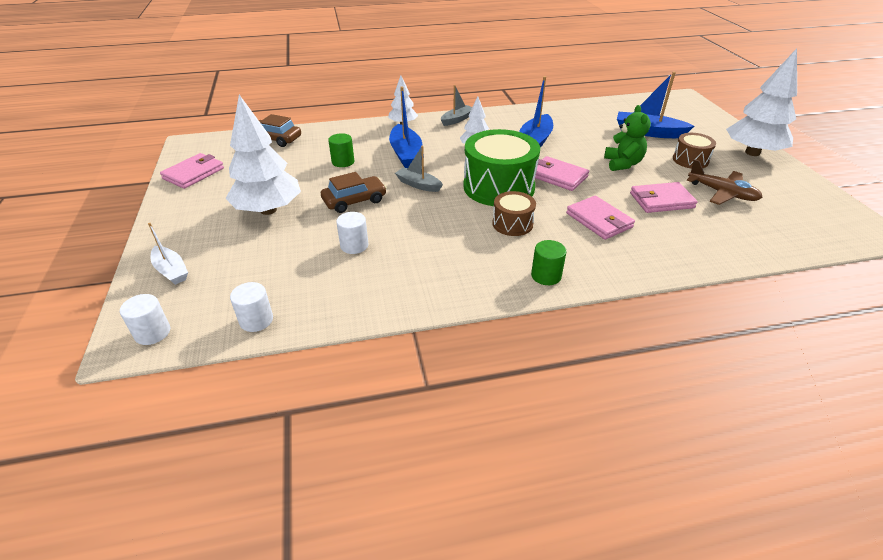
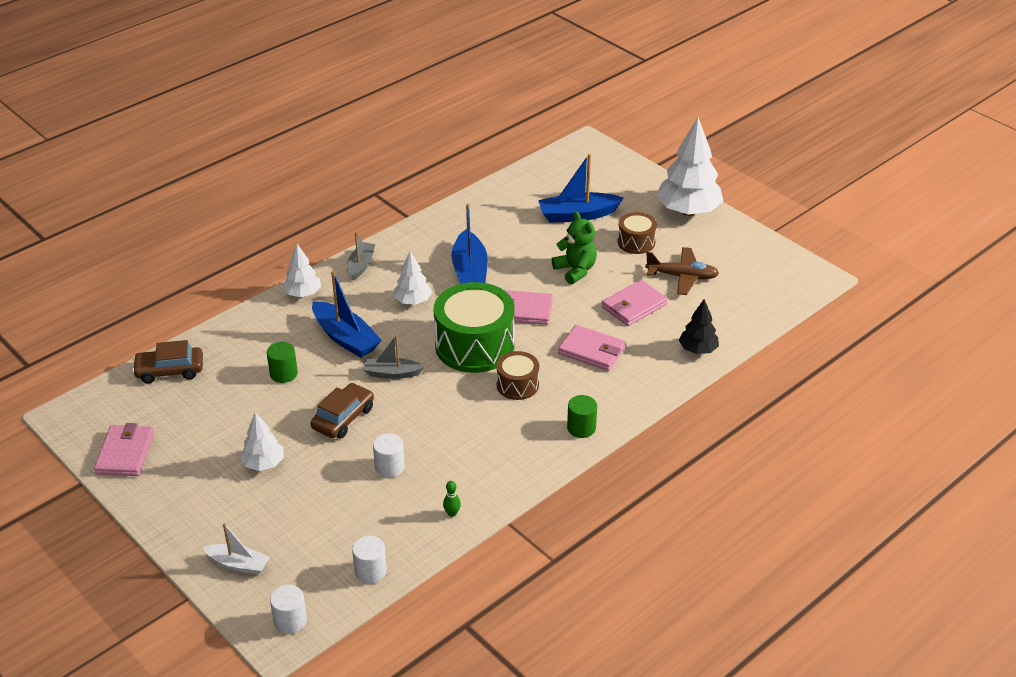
camera: 30 degrees left, 0 degrees up
(268, 210) = (263, 464): white tree -> white tree, size x0.54
(369, 301) = (452, 513): none -> green bowling pin
(708, 251) = (698, 350): none -> black tree

